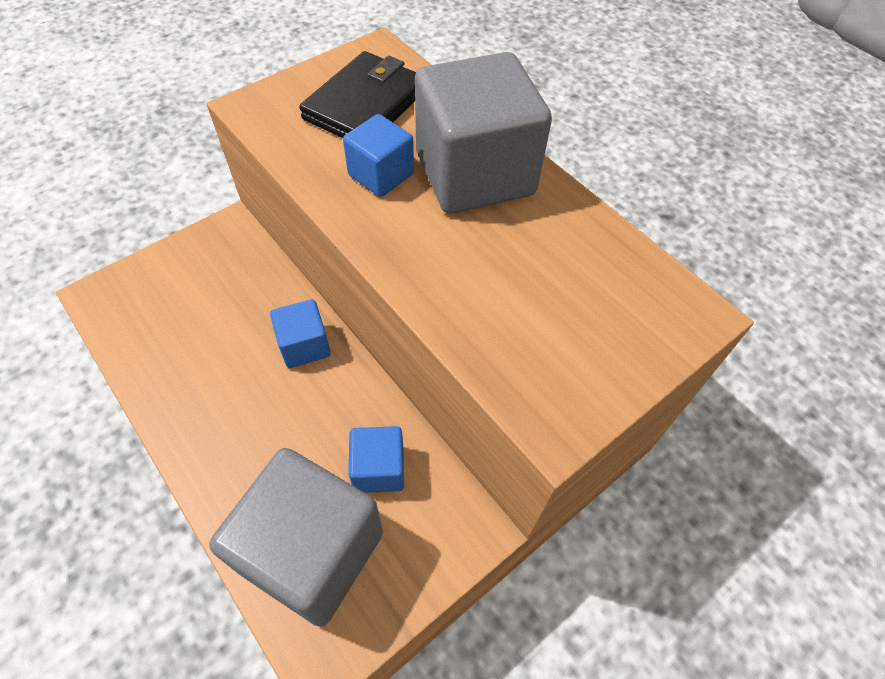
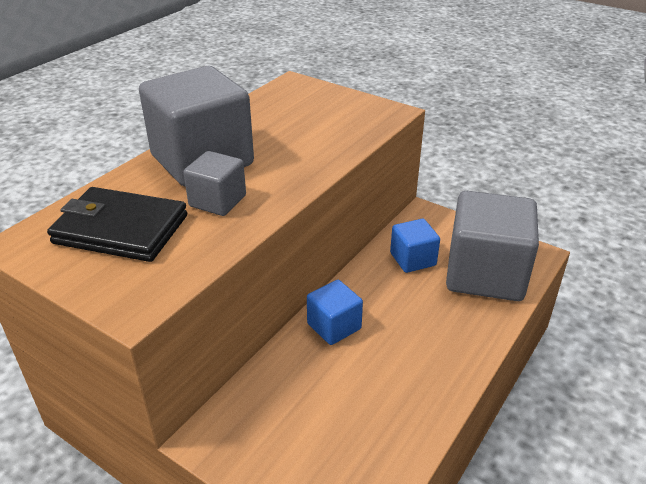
camera: 105 degrees left, 20 degrees down
(381, 174) = (217, 201): blue cube -> grey cube

